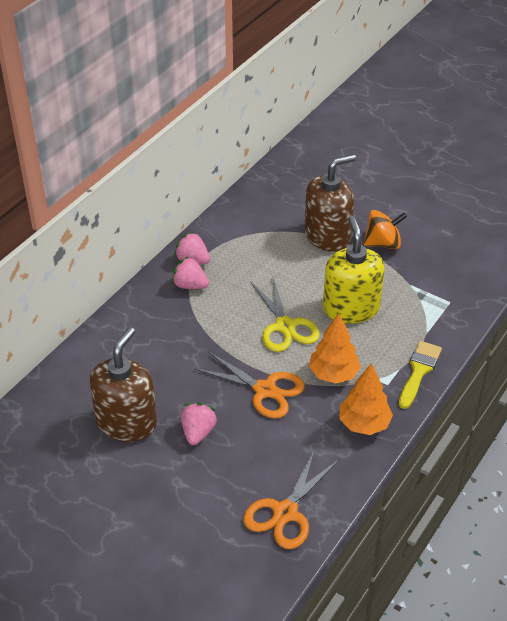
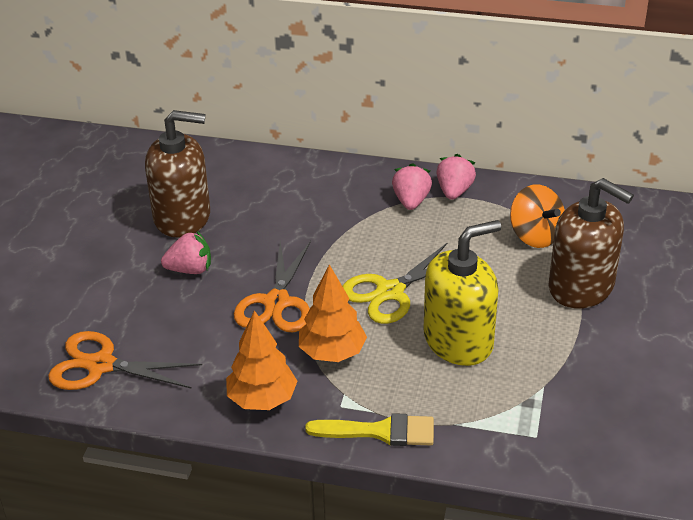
camera: 70 degrees right, 5 degrees down
(383, 243) = (607, 342): orange spinning top -> orange spinning top (535, 235)

